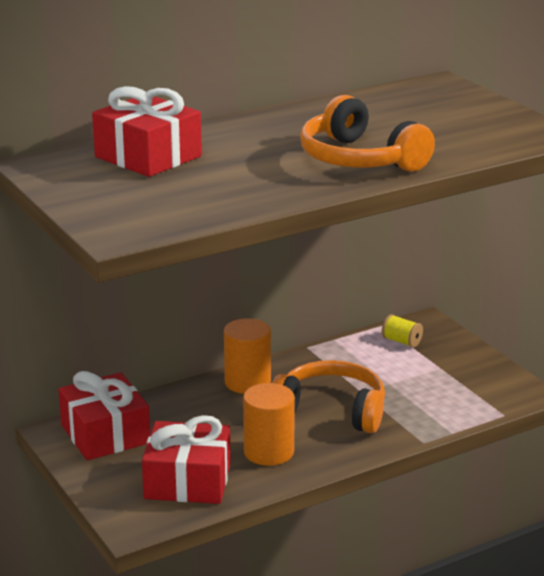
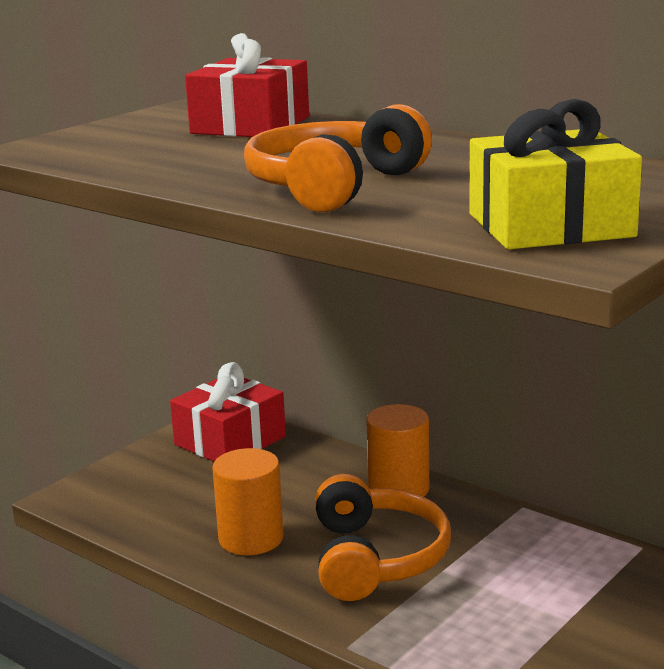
camera: 70 degrees right, 5 degrees down
(187, 481) = (163, 505): red gift -> none
(401, 341) = (610, 571): yellow spool -> none
(493, 129) = (550, 225): none -> yellow gift

